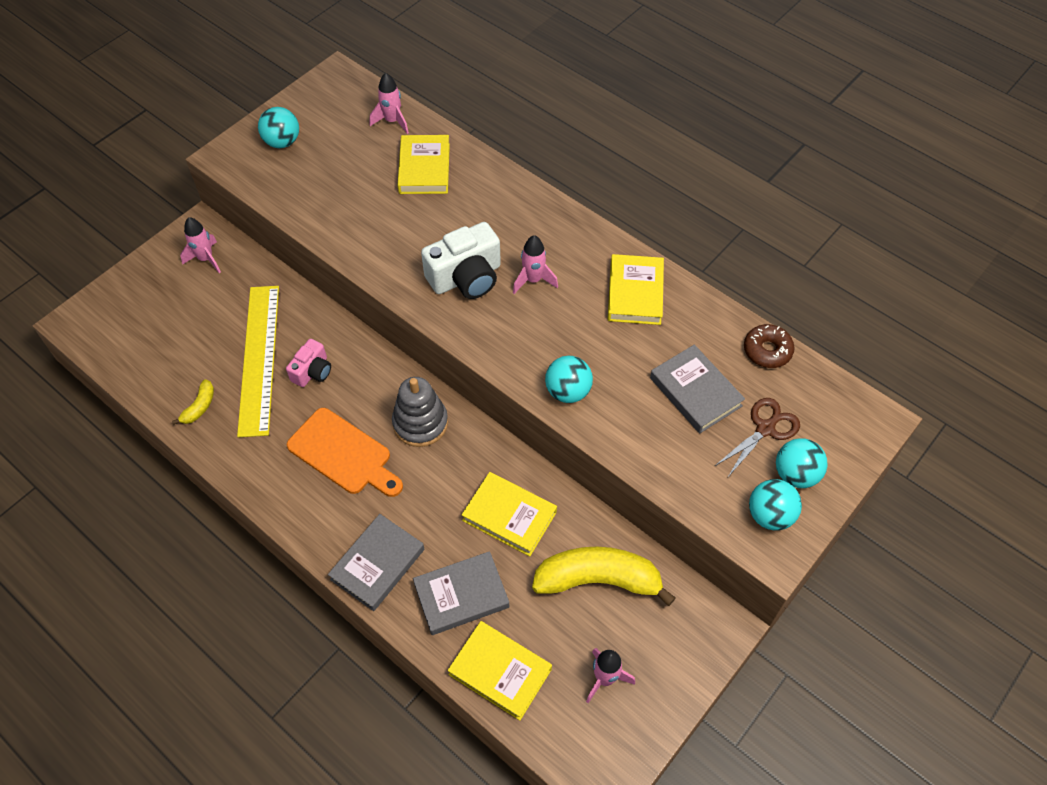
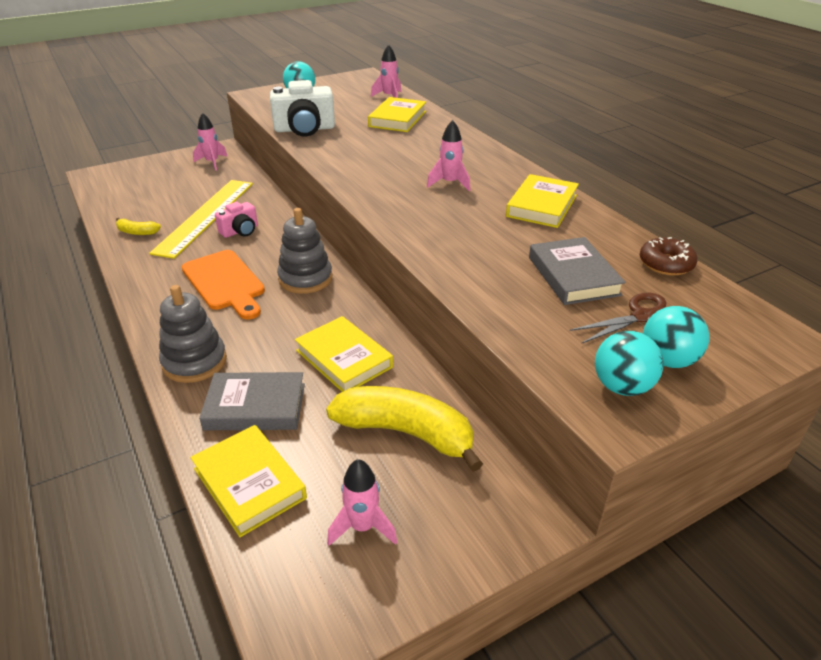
camera: 20 degrees right, 20 degrees down
(199, 407) = (137, 232): yellow banana -> yellow banana turned 60 degrees clockwise
(377, 564) = (194, 362): grey book -> grey stacking toy
(466, 277) = (391, 172): white camera -> white camera (304, 129)
(568, 391) = (440, 250): turquoise ball -> none

